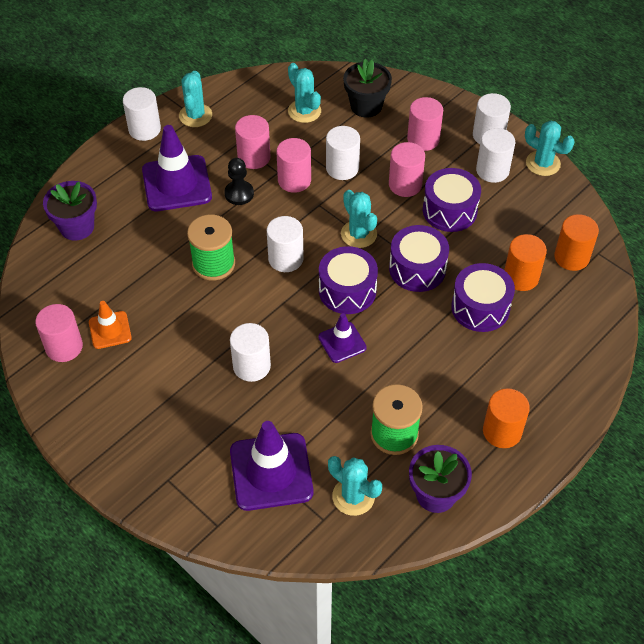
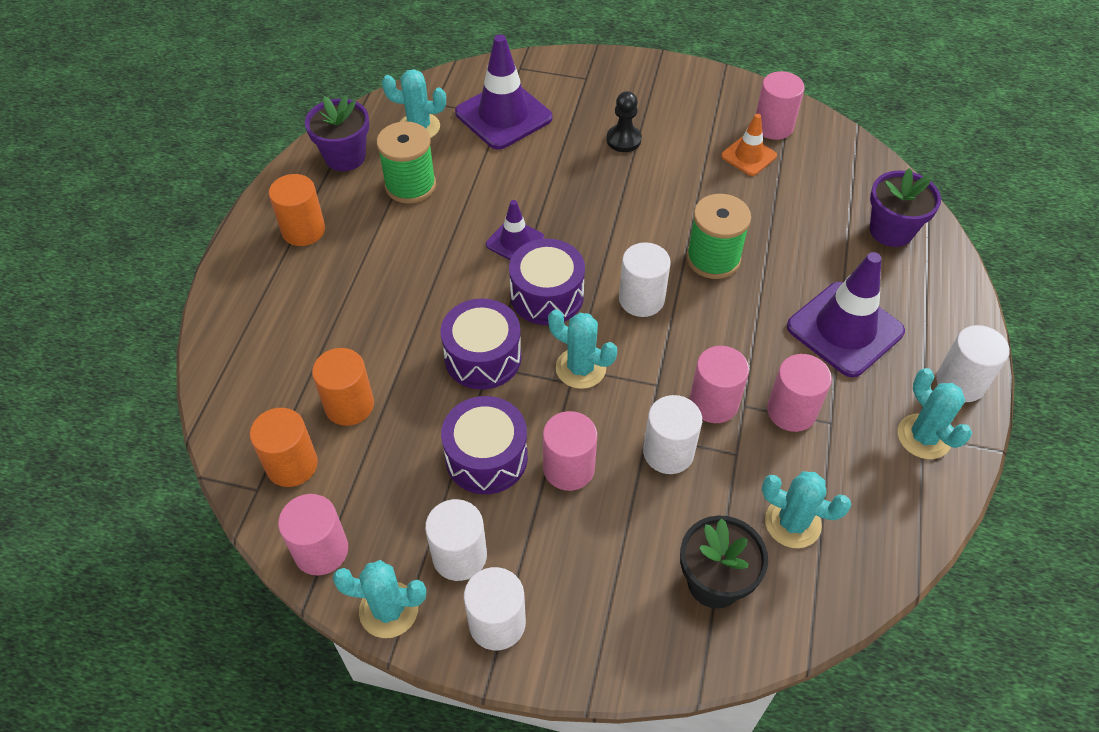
camera: 150 degrees right, 0 degrees up
(239, 194) = (762, 352): black pawn -> black pawn (623, 140)
(251, 366) = (588, 183): white cylinder -> none
(423, 139) = (591, 561): pink cylinder -> pink cylinder (321, 550)
(480, 307) = (383, 344): purple drum -> none

